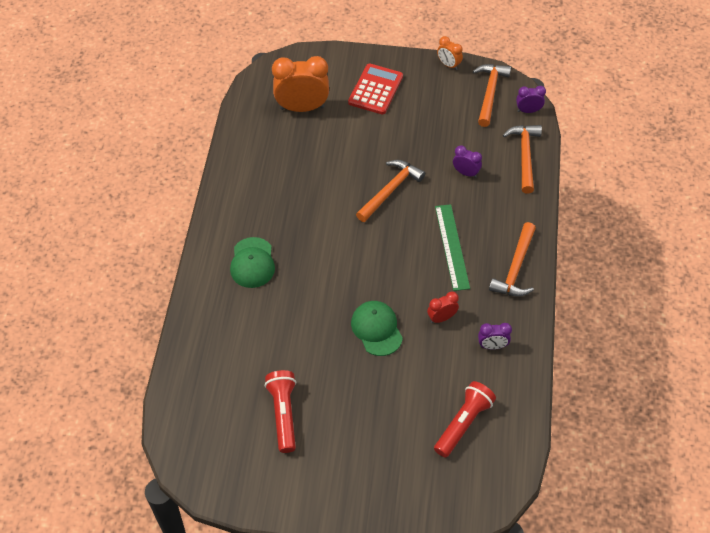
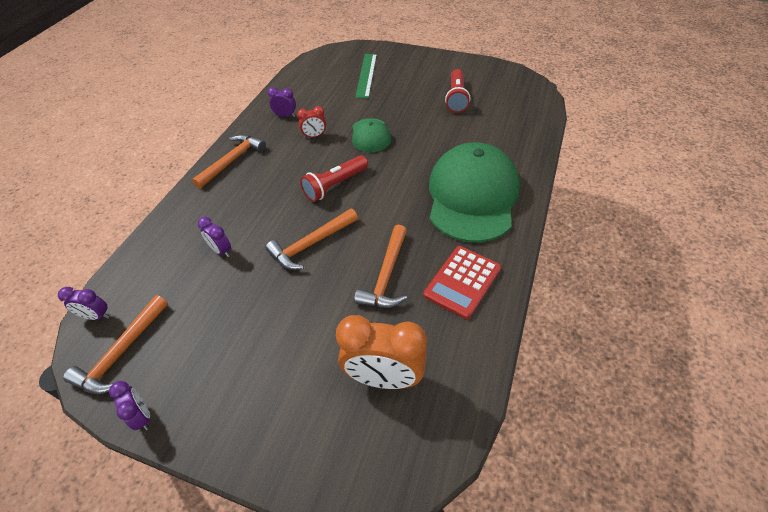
camera: 165 degrees left, 5 degrees down
(252, 263) = (472, 196): green cap -> green cap, size x2.03
(375, 89) = (269, 390): red calculator -> red calculator (462, 282)
(448, 65) = (142, 416): orange clock -> purple clock
(452, 246) = (276, 184): green ruler -> green ruler (366, 75)
(463, 423) = (330, 81): red flashlight -> red flashlight (335, 185)
(525, 156) = (146, 259): orange hammer -> orange hammer (386, 275)

